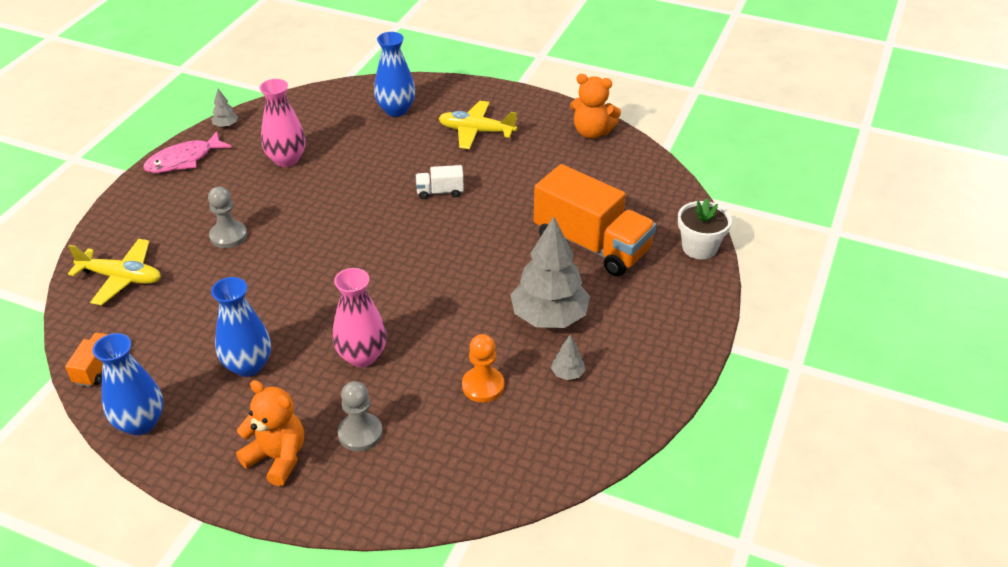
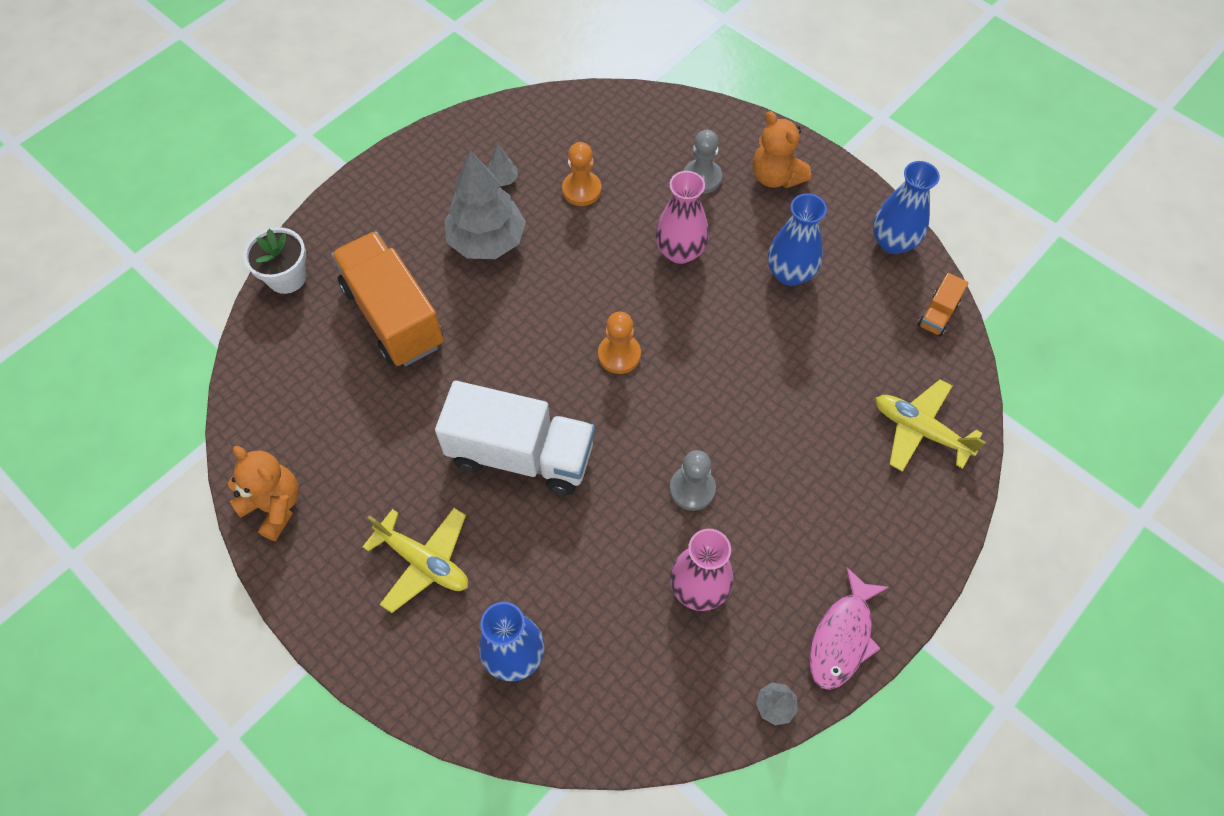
camera: 160 degrees left, 20 degrees up
(183, 160) = (842, 637): pink fish -> pink fish turned 135 degrees clockwise
(228, 236) = (793, 460): grey pawn -> grey pawn (692, 489)
(390, 265) = (619, 355): none -> orange pawn
(440, 192) = (521, 454): white truck -> white truck, size x2.32

